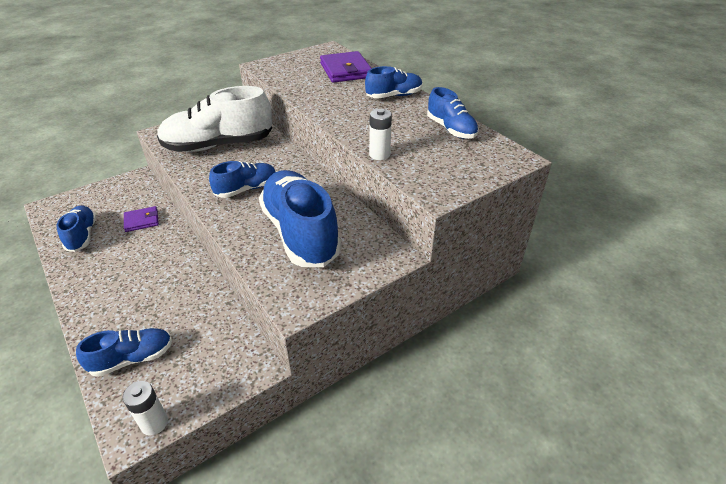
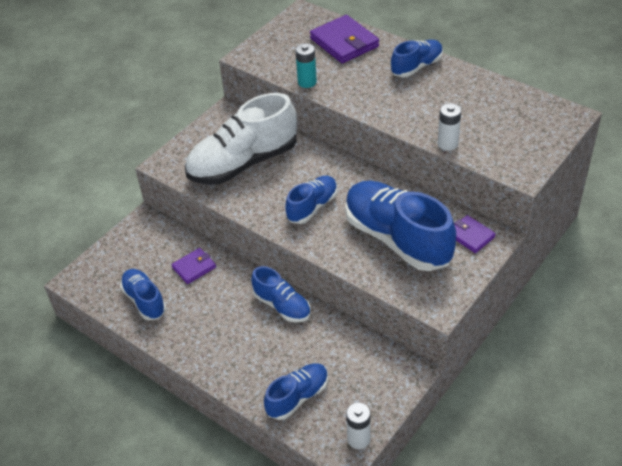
camera: 15 degrees left, 5 degrees up
(293, 89) = (307, 82): none -> turquoise battery
(371, 248) = (470, 236): none -> purple wallet
(451, 129) = (495, 97): blue shoe -> blue shoe (282, 306)

